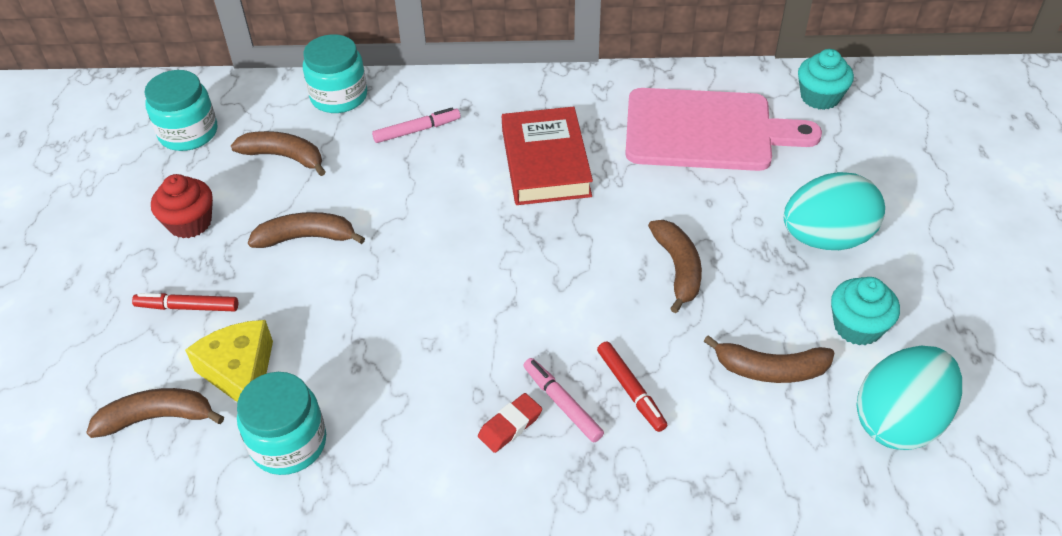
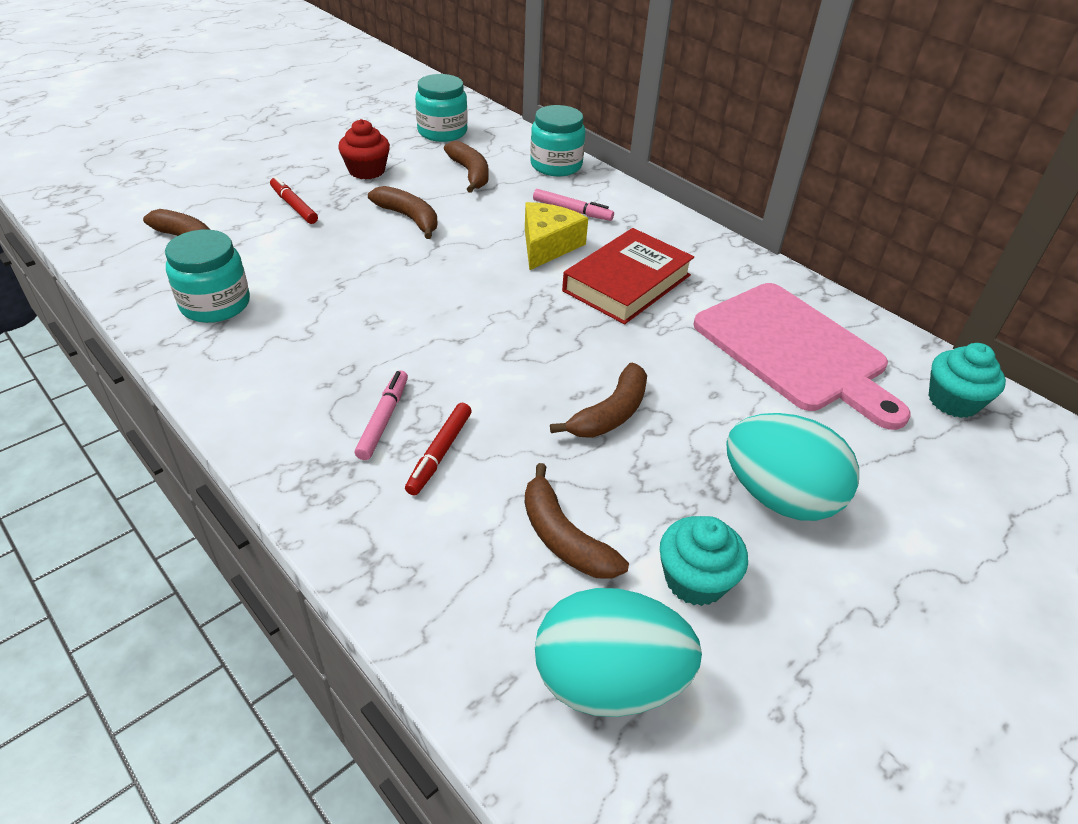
camera: 45 degrees right, 5 degrees down
(240, 373) = (259, 253): yellow cheese -> yellow cheese (547, 245)
(510, 425) = (332, 402): red eraser -> none

